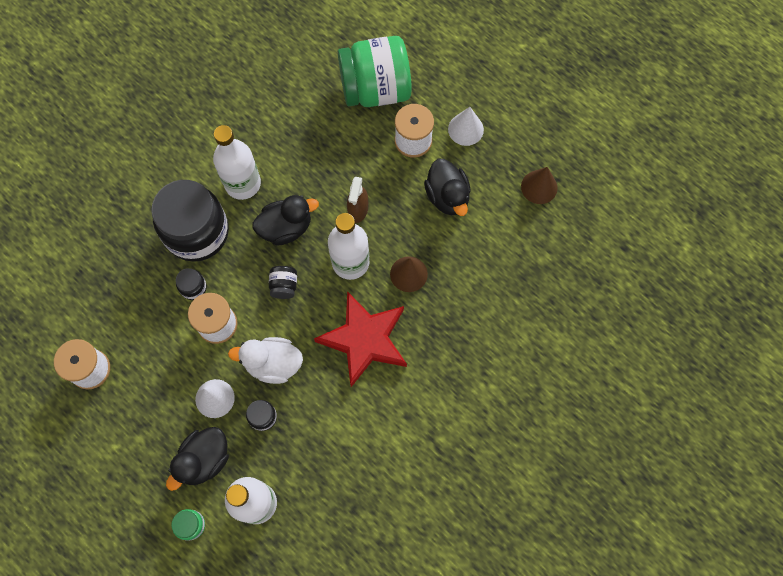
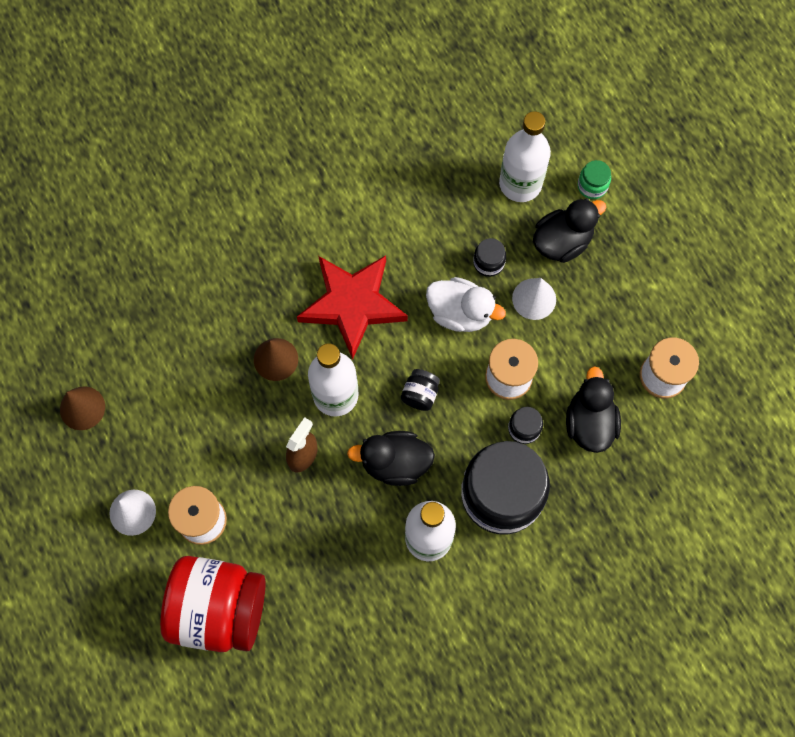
camera: 160 degrees left, 0 degrees up
(375, 89) = (219, 609): green jar -> red jar
(447, 196) = (192, 434): black duck -> black duck (589, 423)

